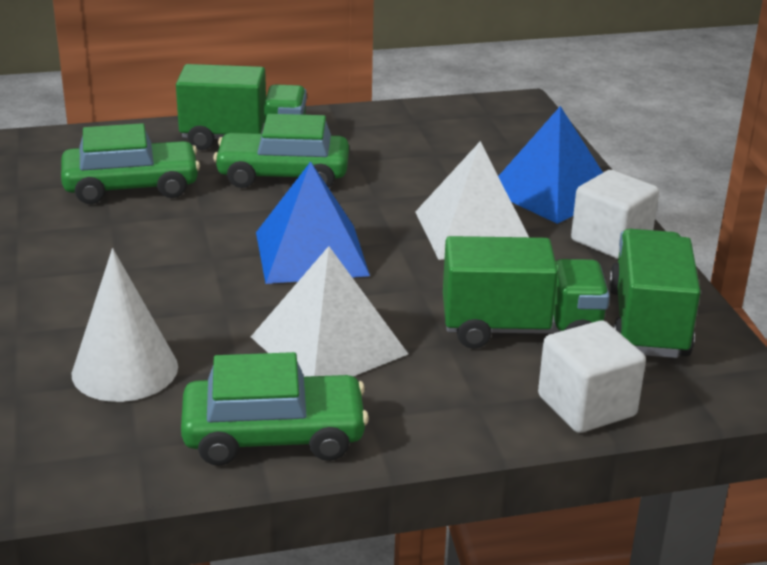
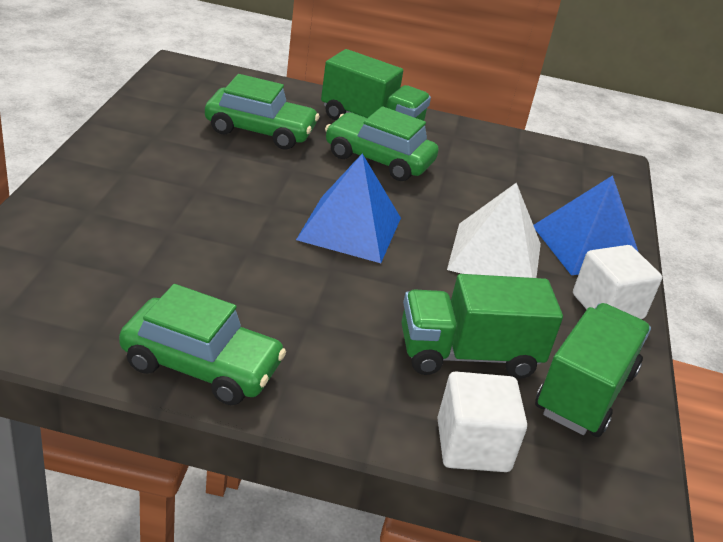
camera: 20 degrees right, 5 degrees up
(125, 370) = (138, 268): white cone -> none
(328, 345) = (303, 308): white pyramid -> none
(520, 329) = (468, 355): green truck -> green truck turned 150 degrees clockwise

